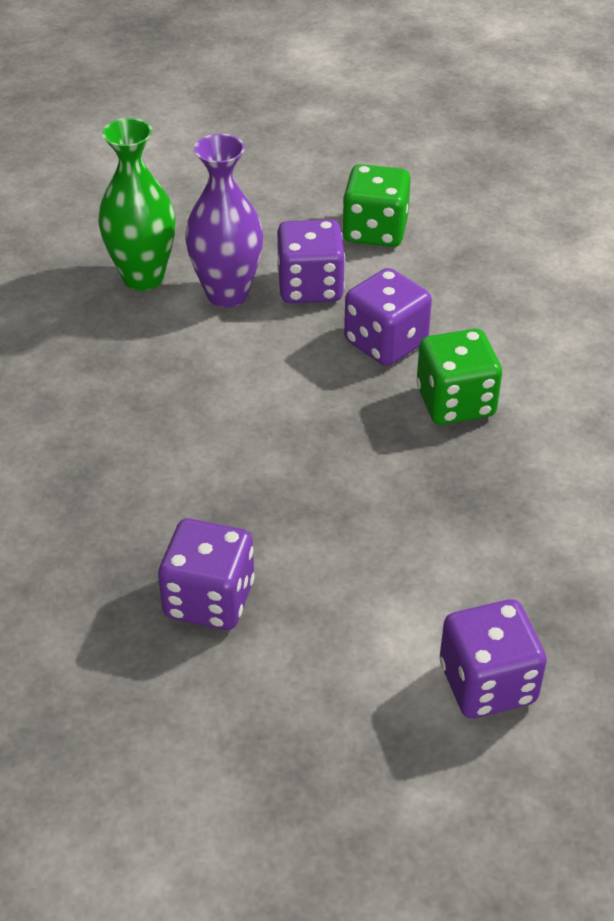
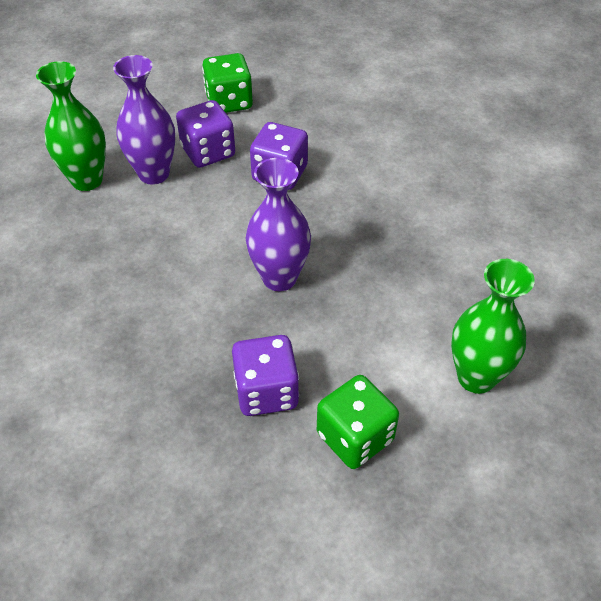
camera: 25 degrees left, 5 degrees up
(307, 471) = (279, 278): none -> purple vase
(455, 402) = (347, 199): green dice -> green dice (355, 437)
(487, 683) = (476, 377): purple dice -> green vase

